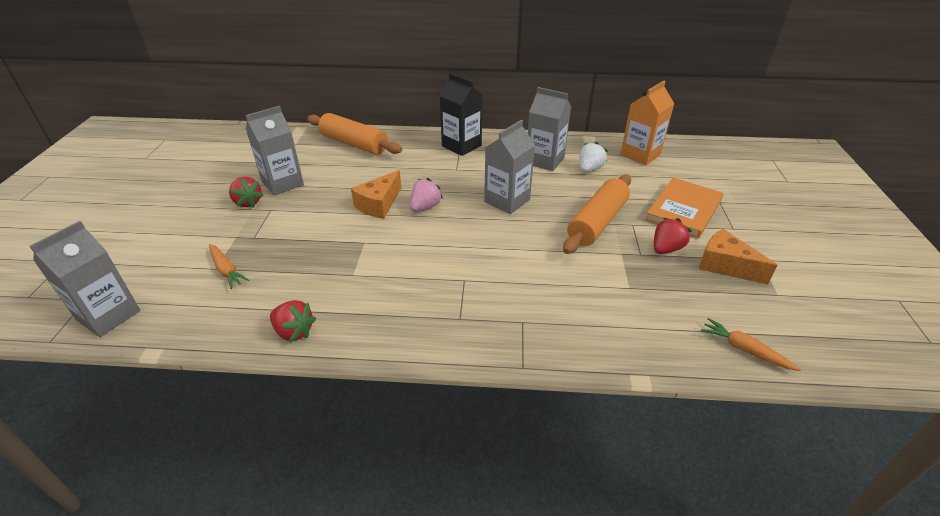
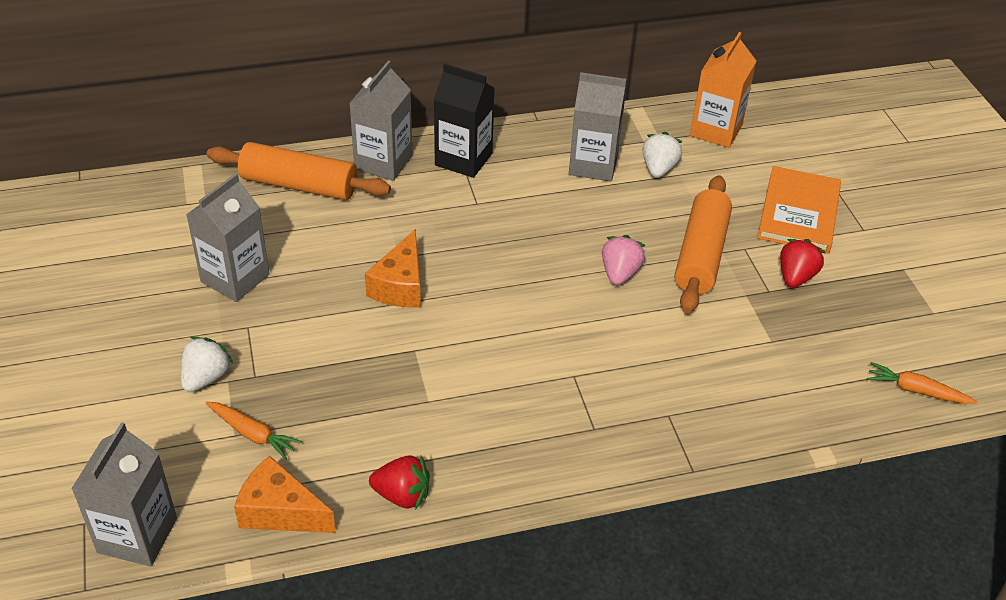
camera: 20 degrees left, 5 degrees up
(224, 232) = (206, 377): none -> white strawberry
(248, 202) = (205, 322): red strawberry -> none
(425, 207) = (467, 277): pink strawberry -> pink strawberry (620, 273)
(507, 201) = (572, 244): grey carton -> grey carton (383, 162)
(725, 265) = (868, 286): orange cheese -> orange cheese (280, 511)

